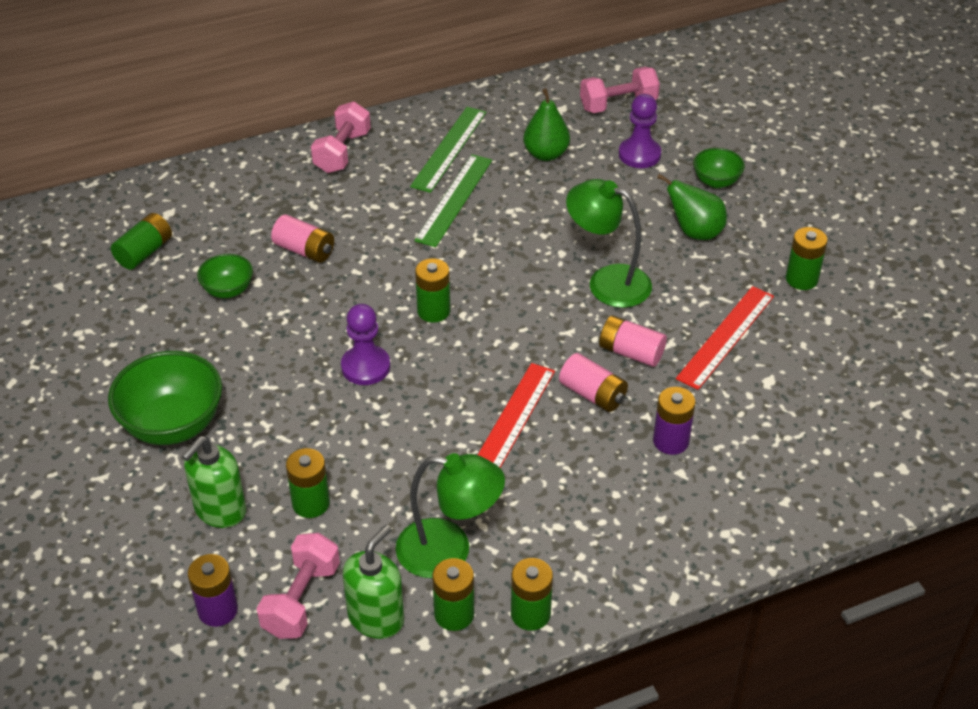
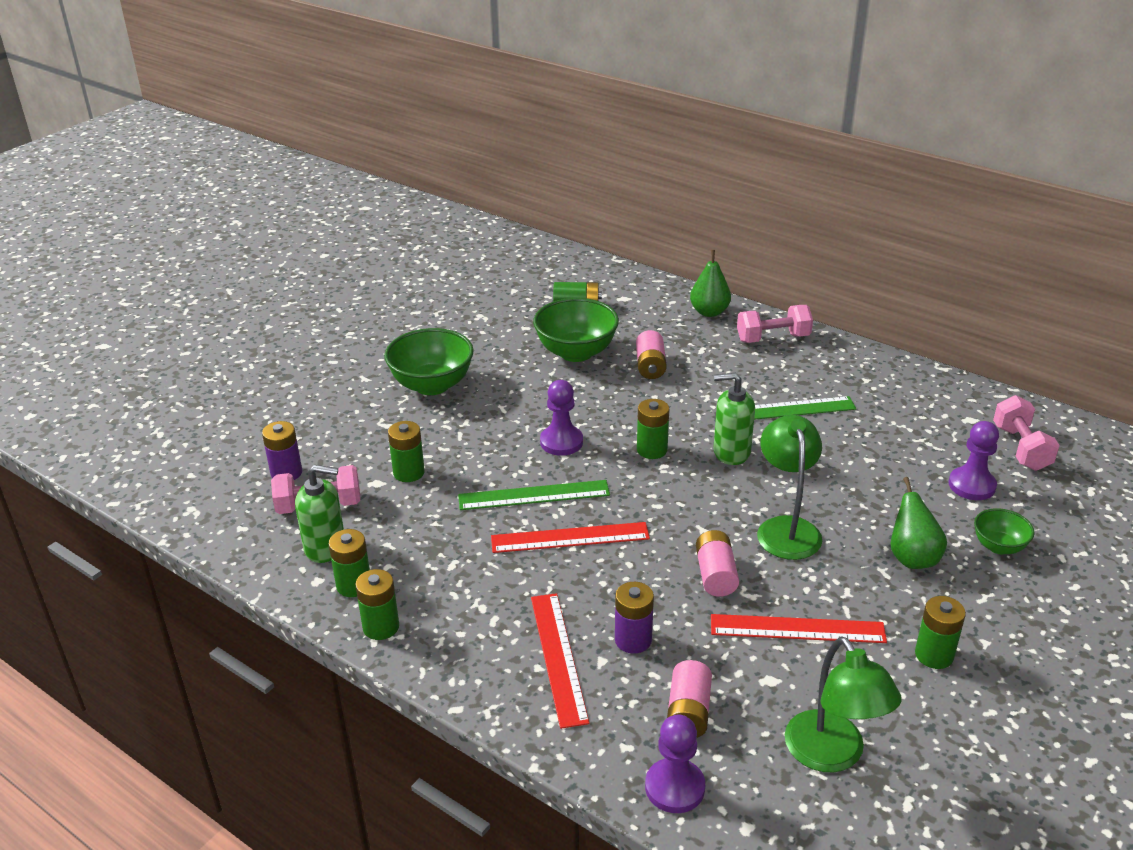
camera: 60 degrees right, 10 degrees down
(220, 510) = (372, 436): green soap dispenser -> green soap dispenser (731, 452)
(228, 290) = (576, 352): green bowl -> green bowl, size x1.85
(449, 149) = (841, 383): green ruler -> green ruler (534, 495)
(449, 551) = (413, 558): green lamp -> green lamp (832, 755)
(546, 154) = (901, 434): green pear -> green pear (709, 312)
(593, 394) = (644, 571): pink battery -> pink battery (688, 712)
(618, 105) = (1021, 448): pink dumbbell -> pink dumbbell turned 45 degrees clockwise
(658, 500) = (558, 657): none -> red ruler
(843, 491) = (674, 787): none -> purple pawn

